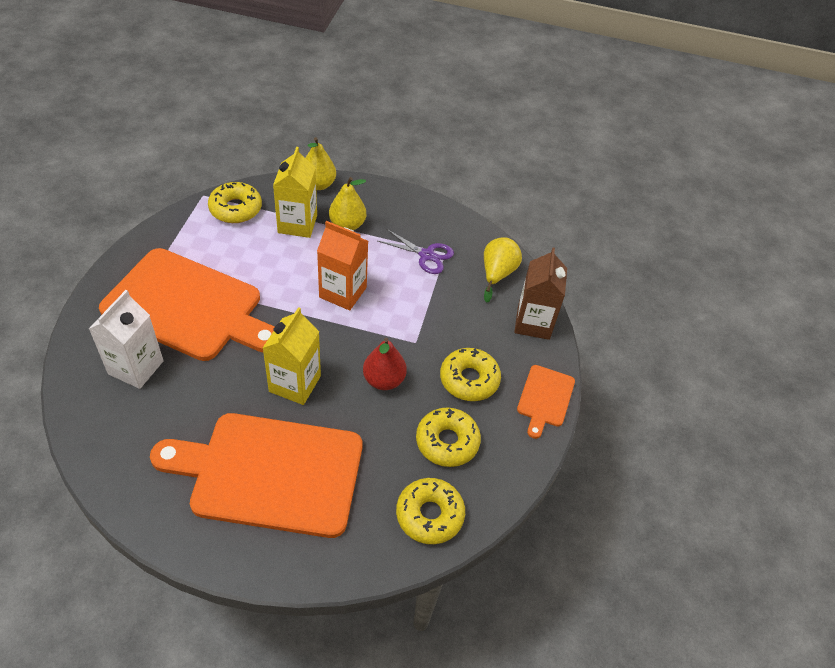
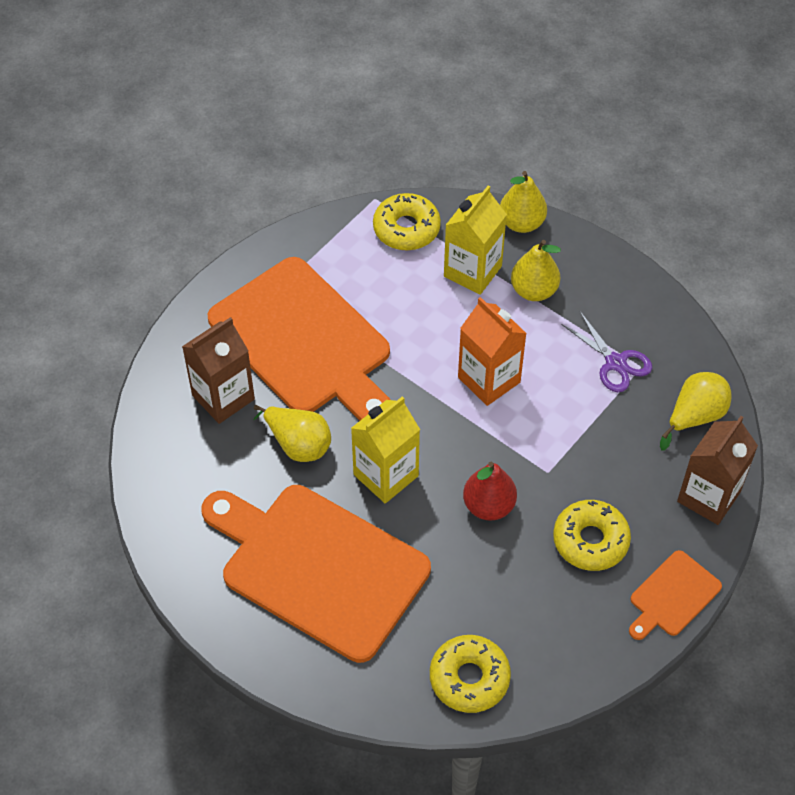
camera: 30 degrees right, 5 degrees up
(136, 367) = (223, 397): white carton -> brown carton
(214, 383) = (298, 444): none -> yellow pear
(447, 442) = (528, 605): yellow donut -> none

